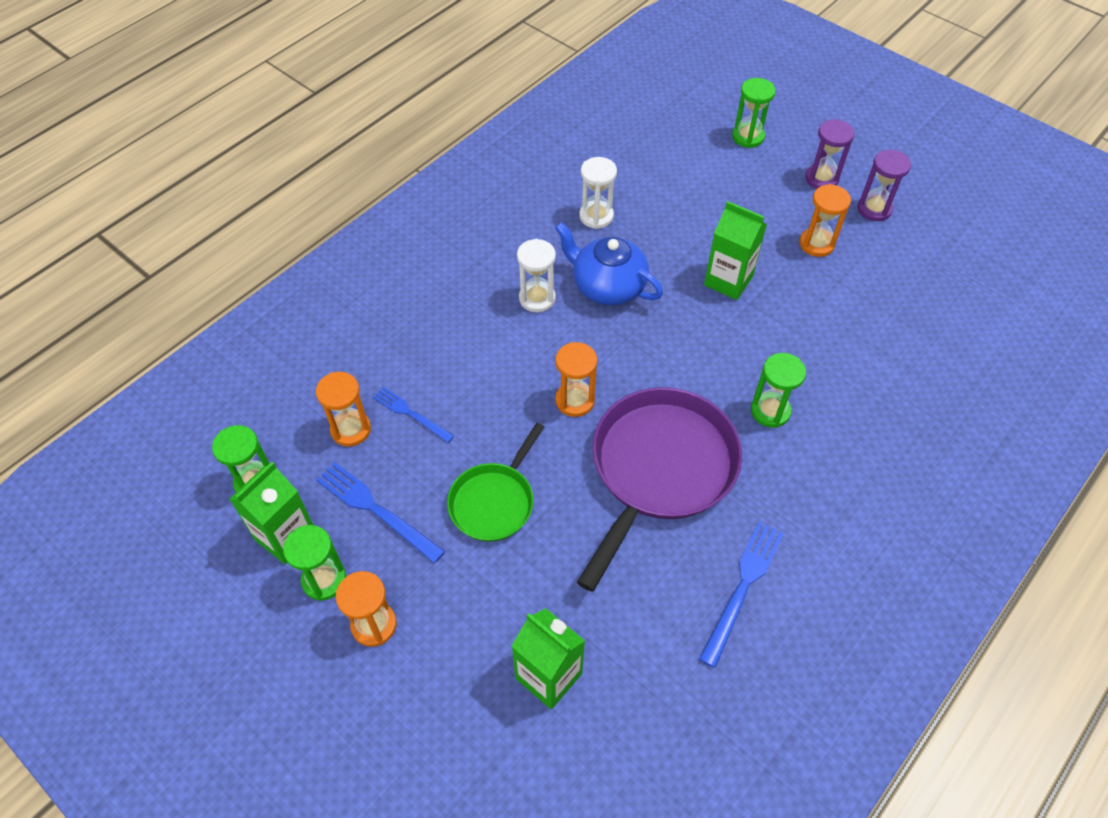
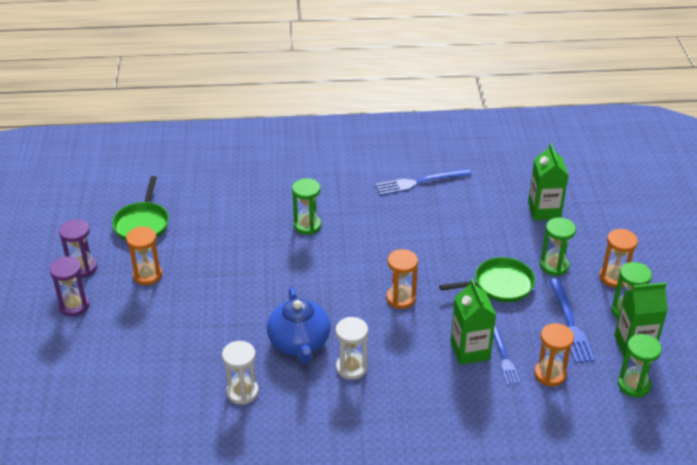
camera: 135 degrees left, 15 degrees down
(660, 469) = (397, 241): purple pan -> none
(728, 281) = (227, 294): green carton -> green carton (470, 350)
(748, 137) = (62, 367): green hourglass -> green hourglass (554, 266)
(908, 284) = (142, 223): none -> green pan

